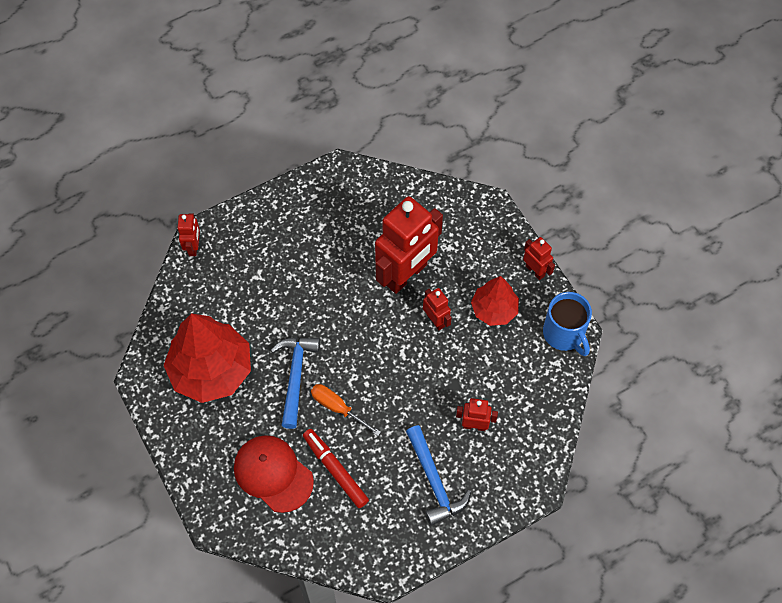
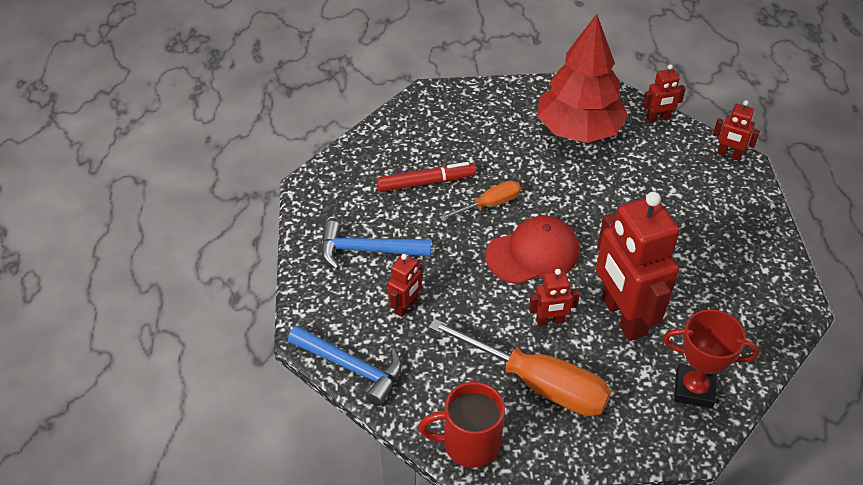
camera: 115 degrees right, 15 degrees down
(273, 474) = (449, 140): red cap -> red cap (533, 253)
(295, 376) = (541, 185): blue hammer -> blue hammer (351, 367)
(447, 215) = (694, 389): none -> red trophy
(494, 309) = (537, 383): red tree -> orange screwdriver
(535, 271) = (573, 452): red robot -> red robot (658, 118)
(564, 334) = (469, 443): blue mug -> red mug

